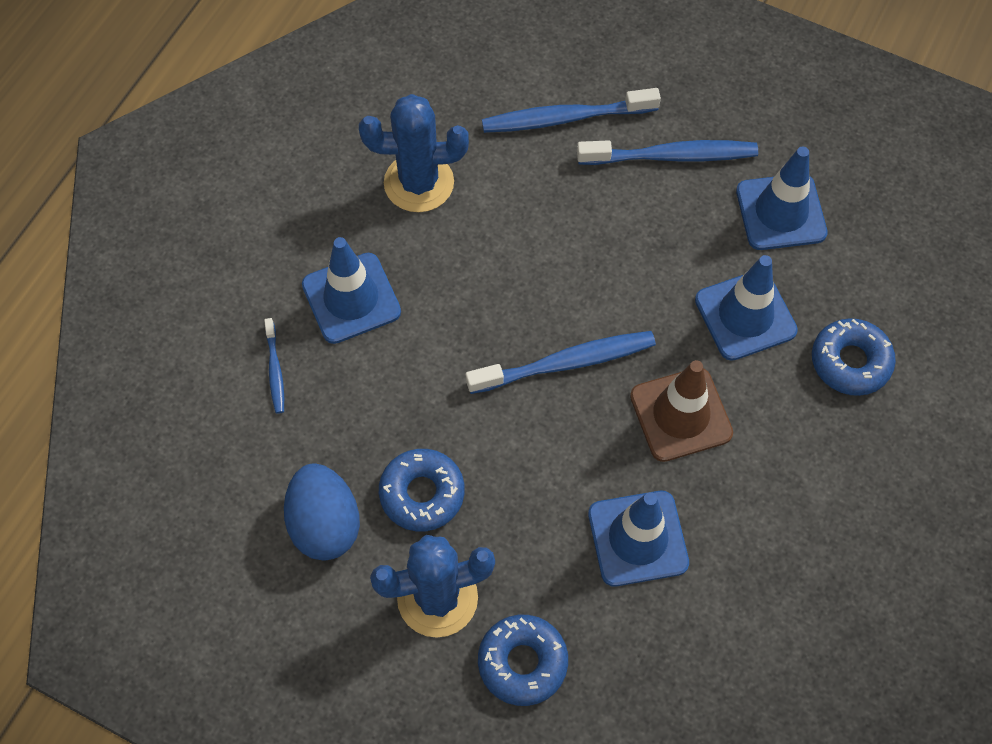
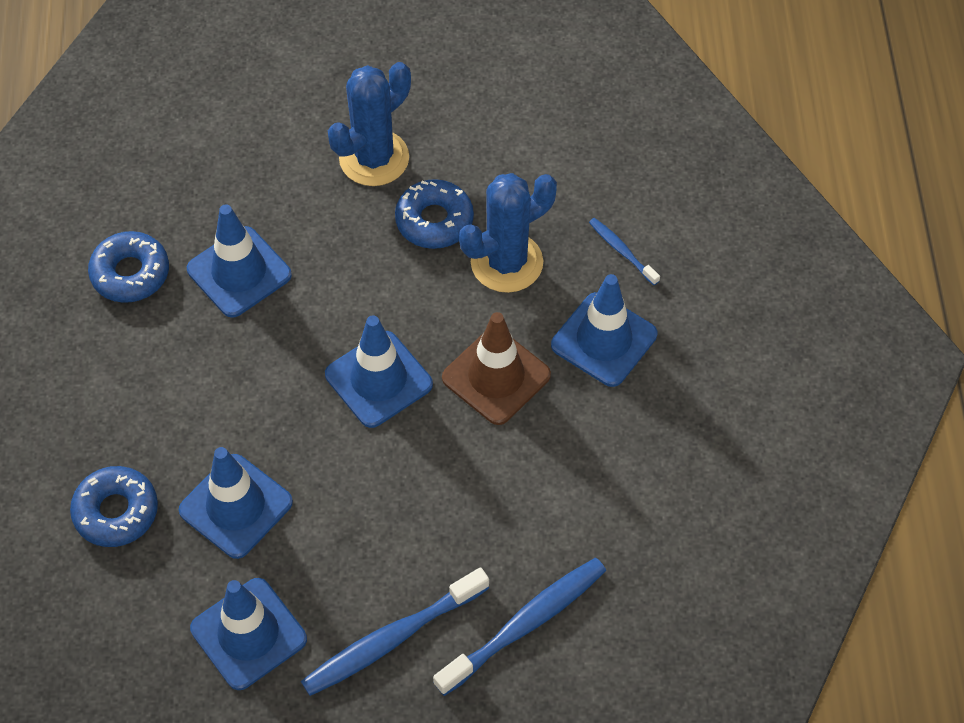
camera: 150 degrees right, 5 degrees down
(325, 524) = (495, 164): blue egg -> none
(419, 183) = (622, 477): blue cactus -> blue cactus (506, 262)
(522, 662) = (283, 148): blue donut -> blue donut (130, 273)
(565, 363) = (378, 379): blue toothbrush -> blue traffic cone
(681, 414) = (252, 386): brown traffic cone -> brown traffic cone (496, 376)

